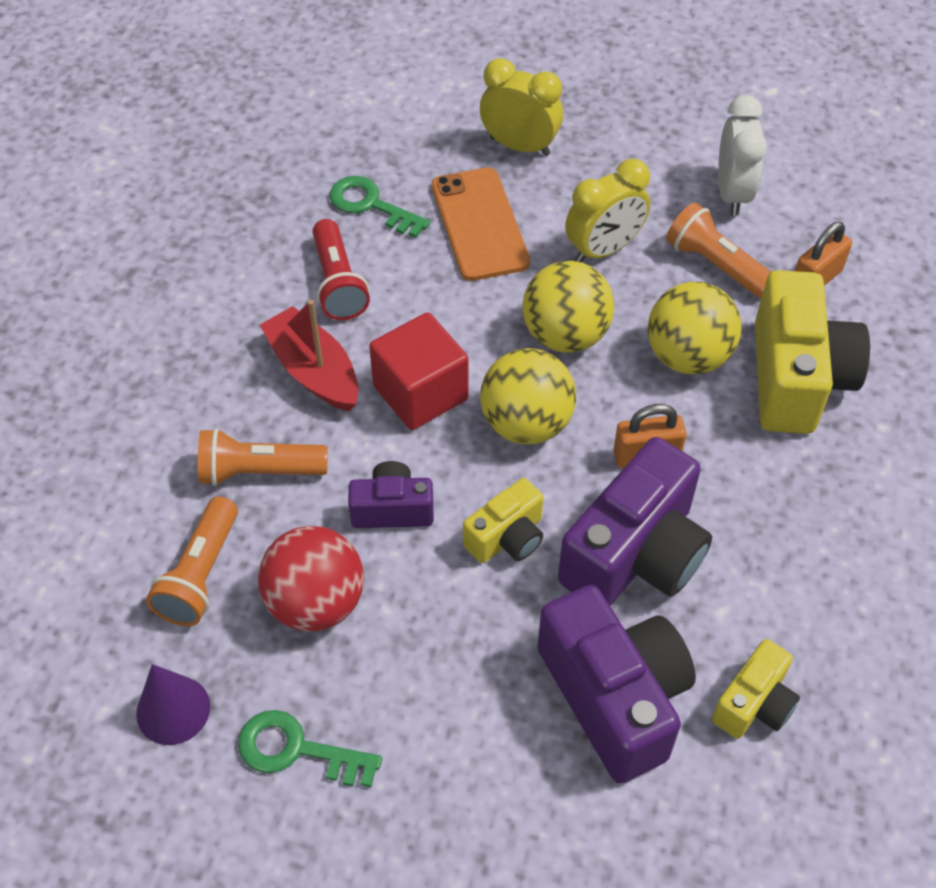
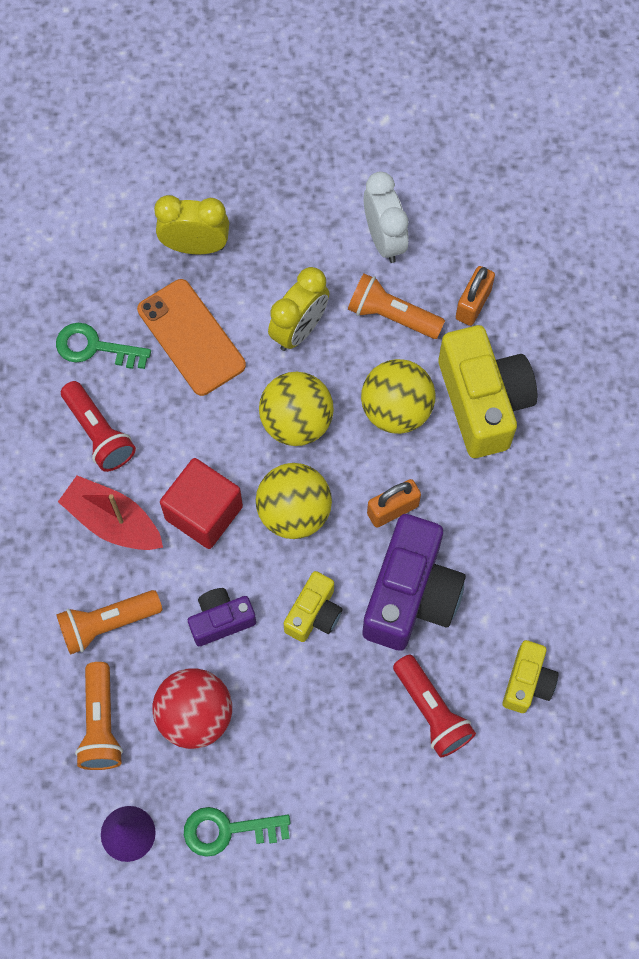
camera: 20 degrees left, 15 degrees up
(614, 697) = (431, 711): purple camera -> red flashlight

